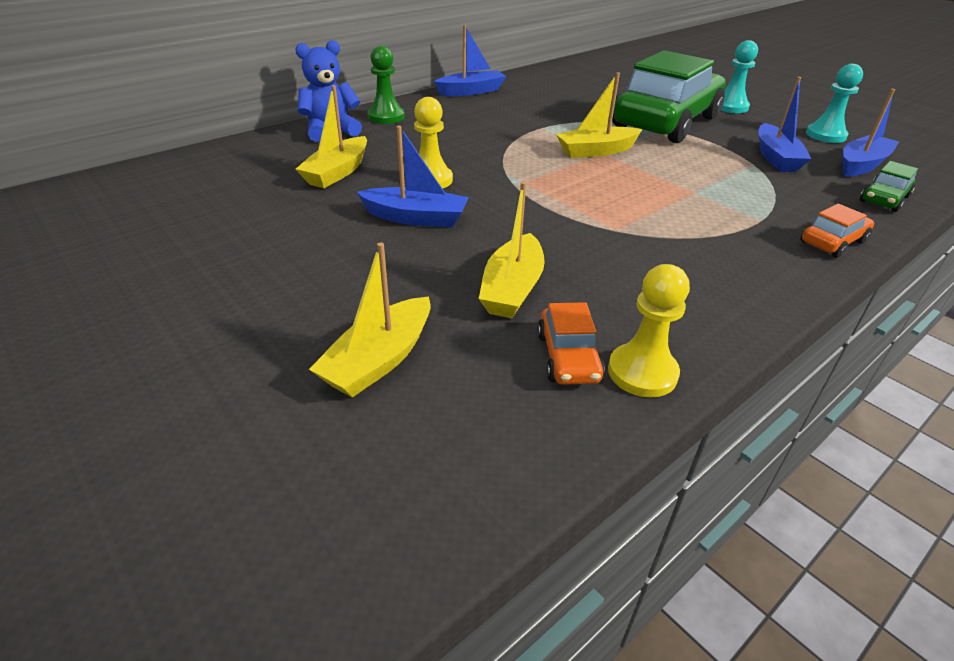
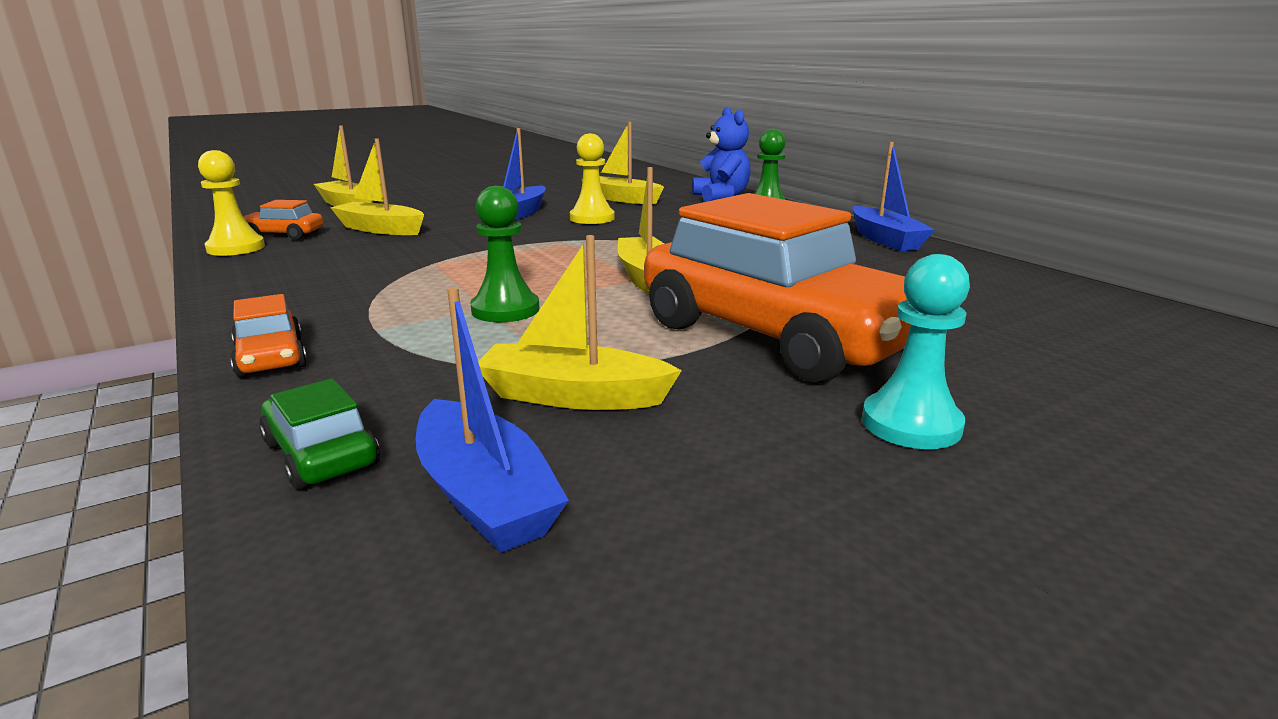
camera: 100 degrees right, 15 degrees down
(666, 122) = (776, 335): green car -> orange car
(691, 185) = (505, 310): none -> green pawn
(776, 158) = (573, 396): blue boat -> yellow boat
(825, 135) = (698, 513): turquoise pawn -> none

